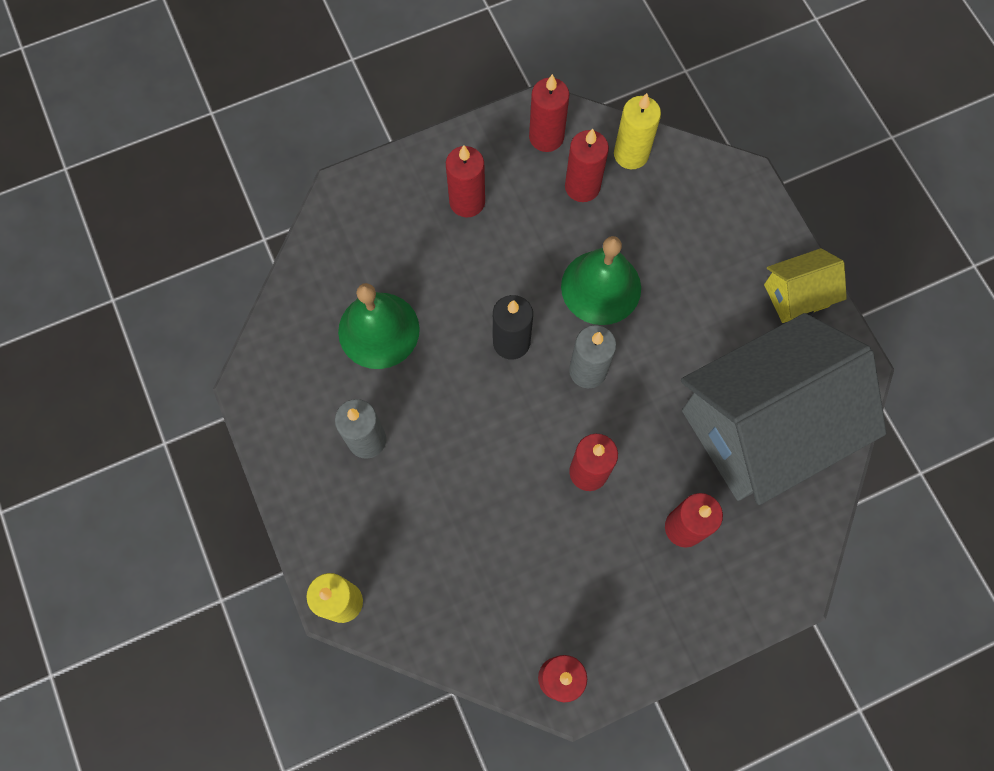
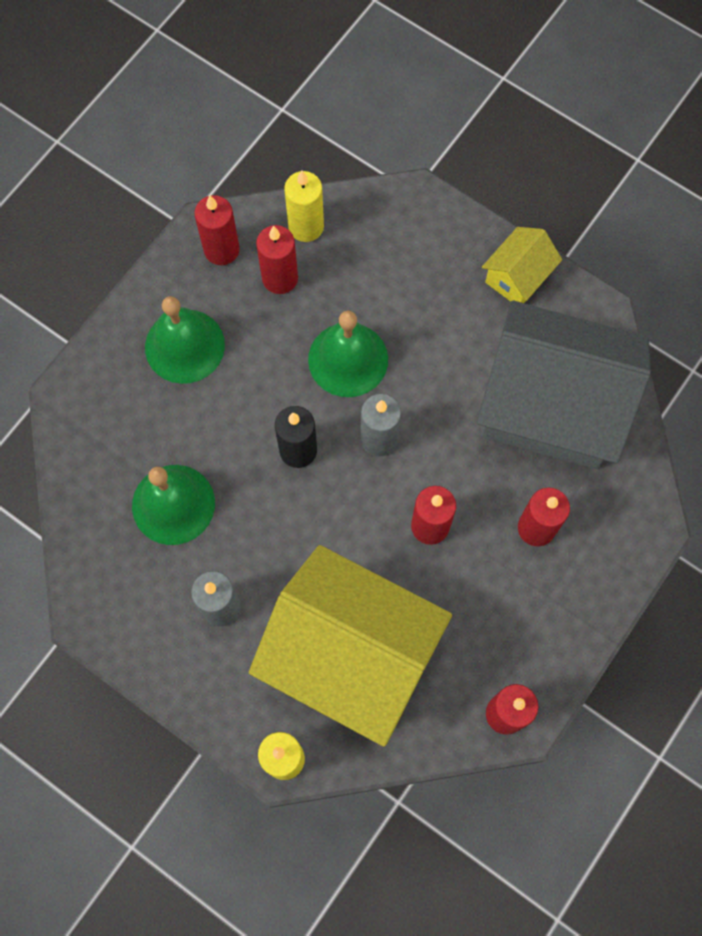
camera: 30 degrees left, 0 degrees up
(452, 545) = (350, 655): none -> yellow house
(467, 202) = (184, 346): red candle -> green bell
(760, 426) = (550, 406): grey house -> grey house turned 75 degrees clockwise

